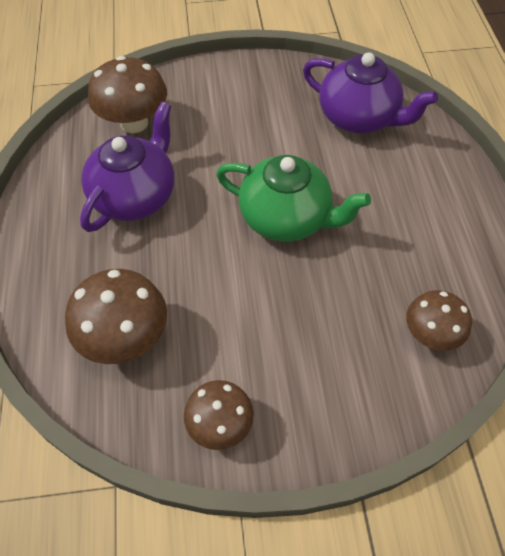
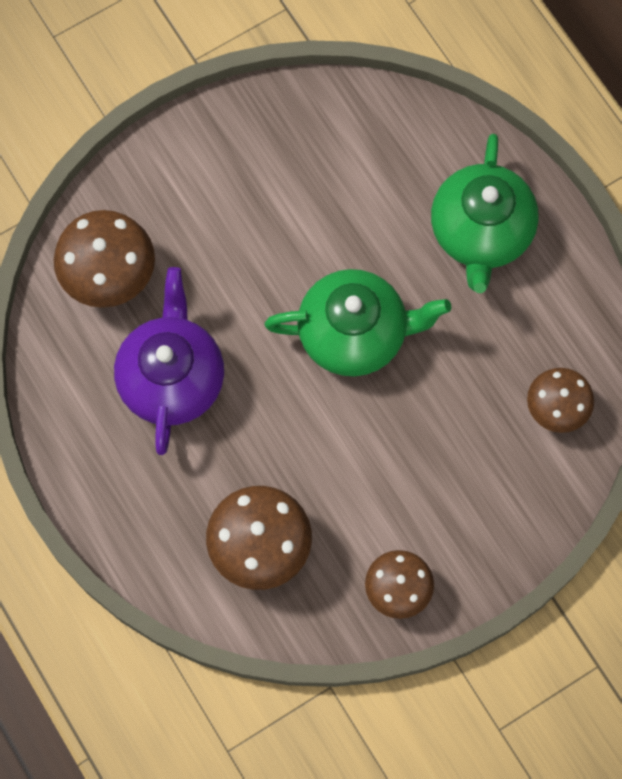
camera: 25 degrees left, 15 degrees up
(359, 118) = (375, 154): purple teapot -> none
(417, 189) = (481, 233): none -> green teapot

